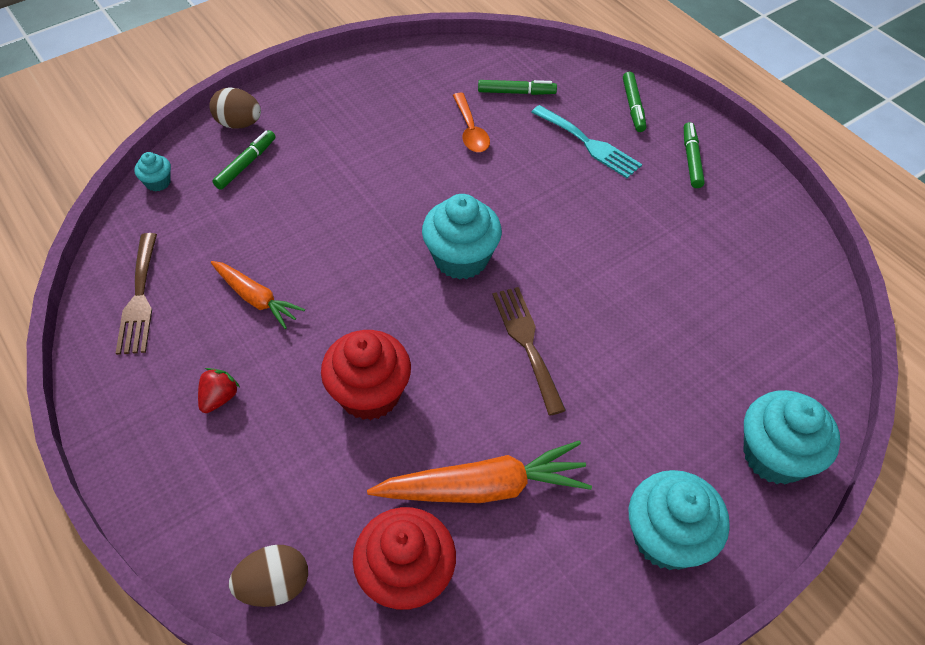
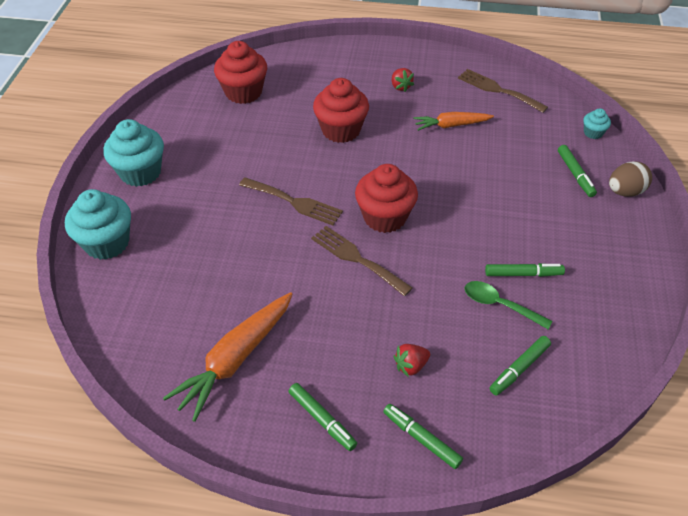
camera: 135 degrees right, 5 degrees down
(275, 585) = (290, 61): brown egg -> none
(420, 134) = (523, 274): none -> green marker
(461, 258) = (385, 217): turquoise cupcake -> red cupcake
(471, 130) = (499, 305): orange spoon -> green spoon
(484, 487) = (245, 135): orange carrot -> orange carrot (235, 360)
(534, 242) = (357, 259): none -> brown fork
(589, 144) = (411, 366): turquoise fork -> red strawberry

